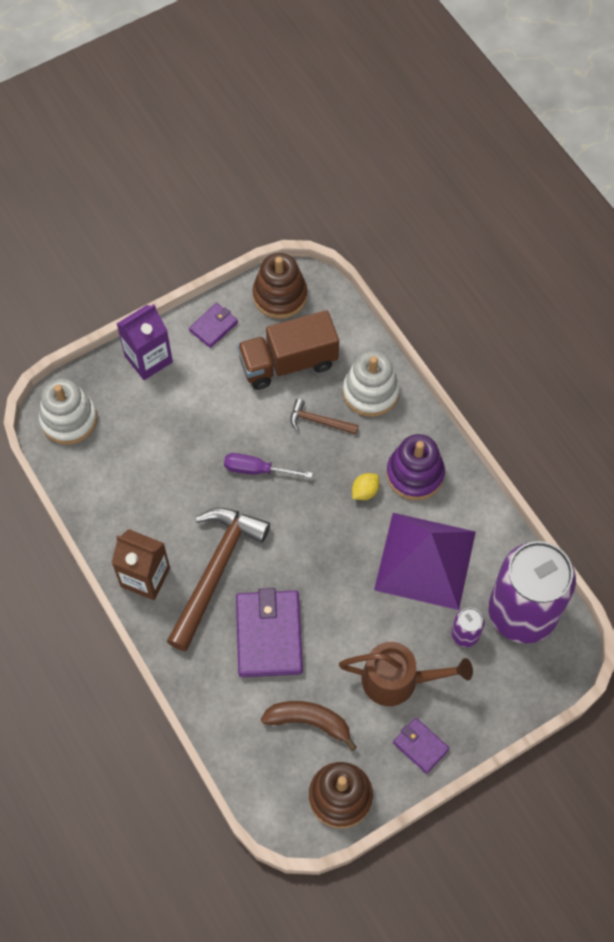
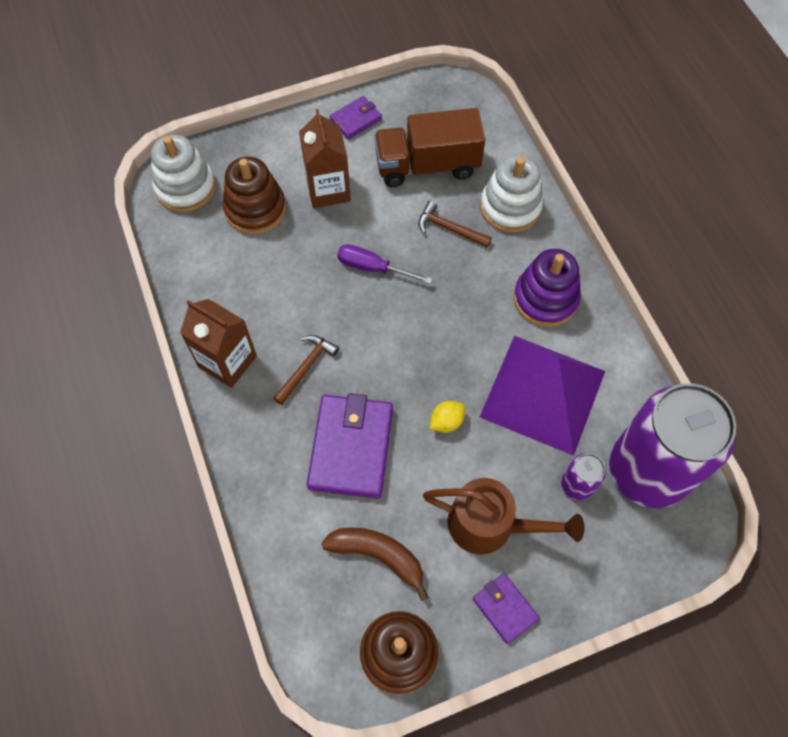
camera: 10 degrees right, 0 degrees up
(148, 359) = (282, 141): purple carton -> none
(201, 400) = (328, 189): none -> brown carton
(216, 571) = (306, 367): brown hammer -> brown hammer, size x0.47
(280, 295) = (431, 100): brown stacking toy -> brown stacking toy (255, 209)
(365, 491) = (487, 308): yellow lemon -> yellow lemon (446, 422)

